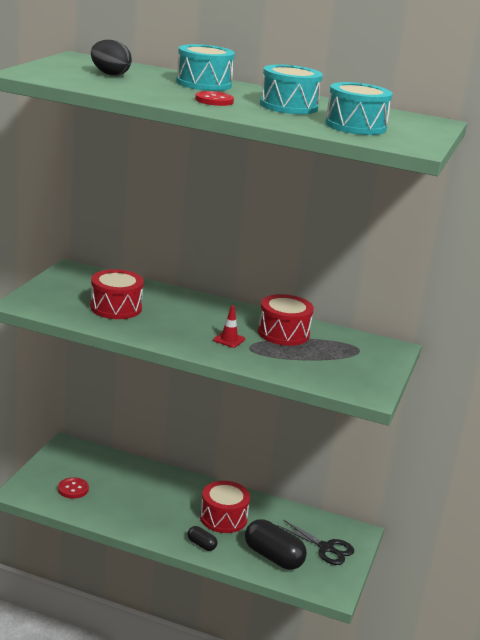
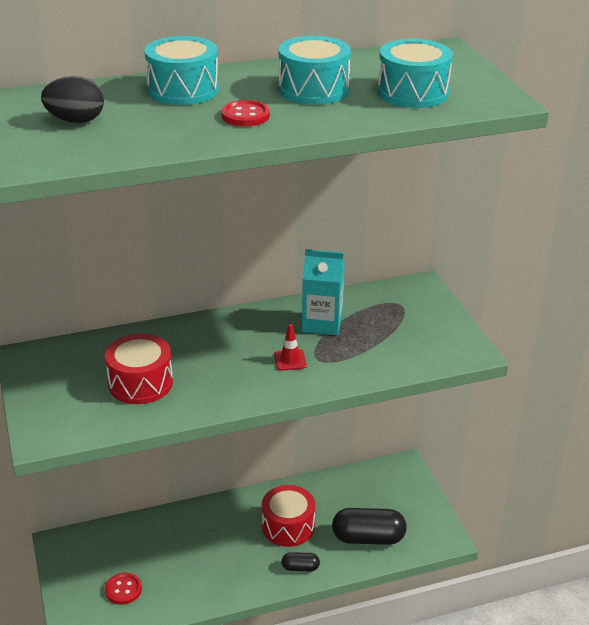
camera: 35 degrees left, 10 degrees up
(283, 333) = (322, 323): red drum -> turquoise carton
(326, 548) = (397, 499): black scissors -> none

